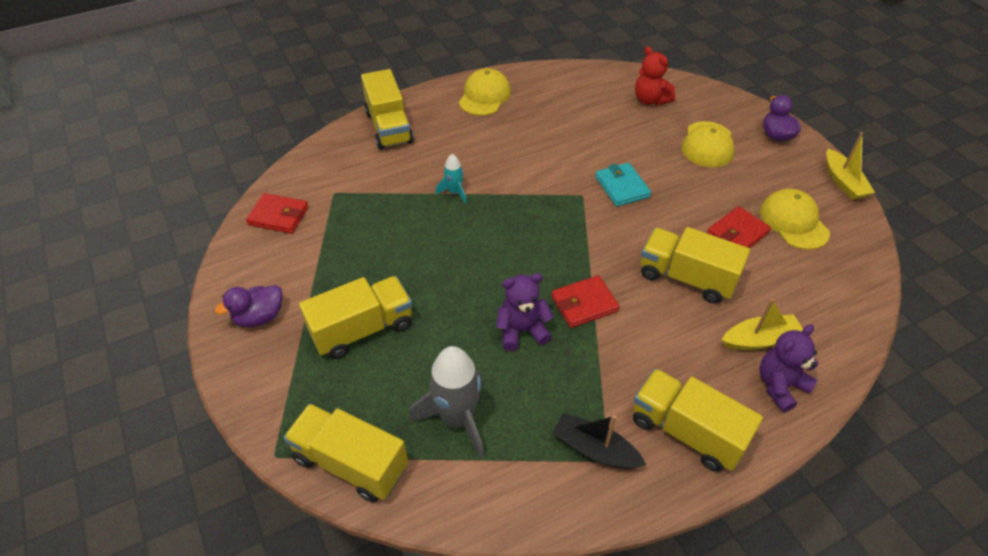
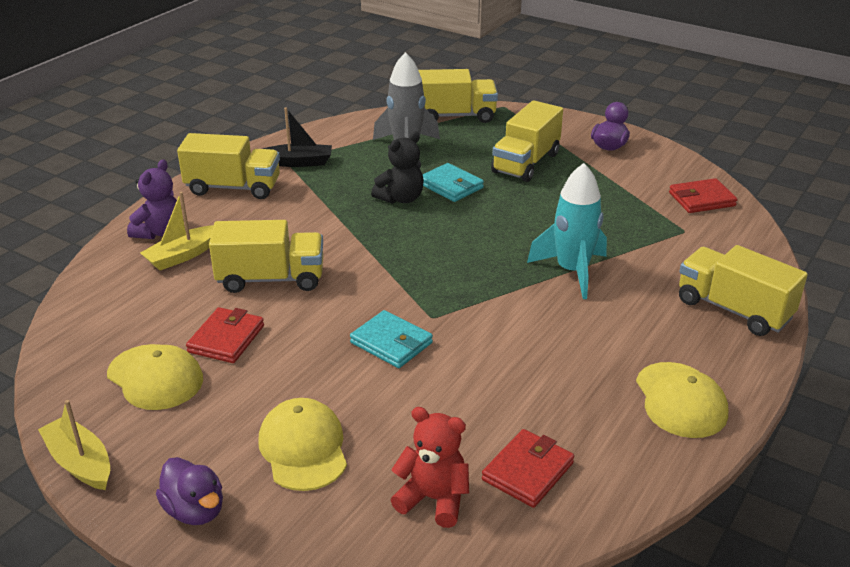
camera: 150 degrees right, 15 degrees down
(454, 192) = (572, 271): turquoise rocket -> turquoise rocket, size x1.97
(462, 328) = (451, 186): none -> turquoise wallet
(522, 331) = (401, 198): purple teddy bear -> black teddy bear
(584, 304) = (360, 230): red wallet -> red wallet (528, 471)

